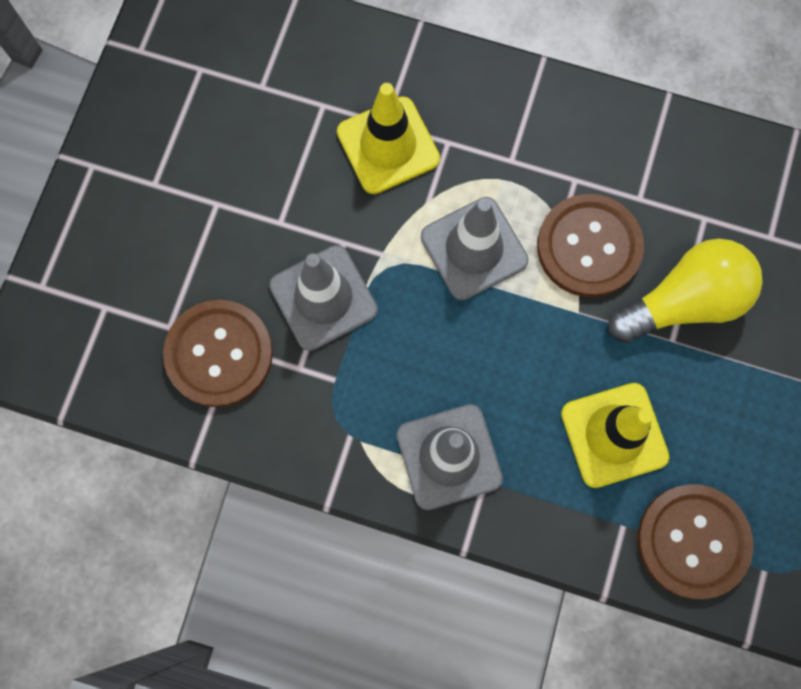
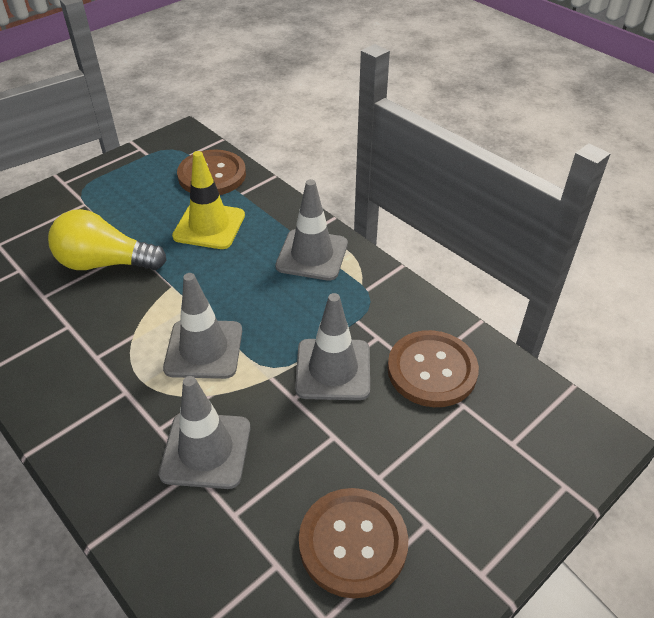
camera: 150 degrees left, 30 degrees down
(388, 145) = (206, 450): yellow traffic cone -> grey traffic cone
(589, 247) = (129, 315): brown button -> brown button (353, 543)

